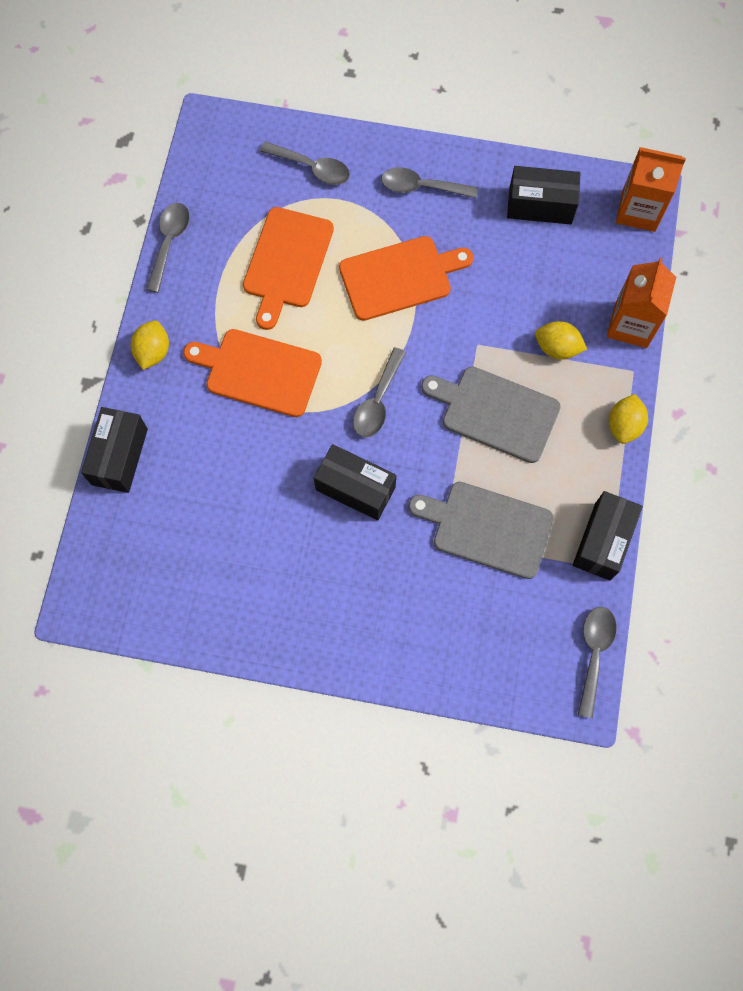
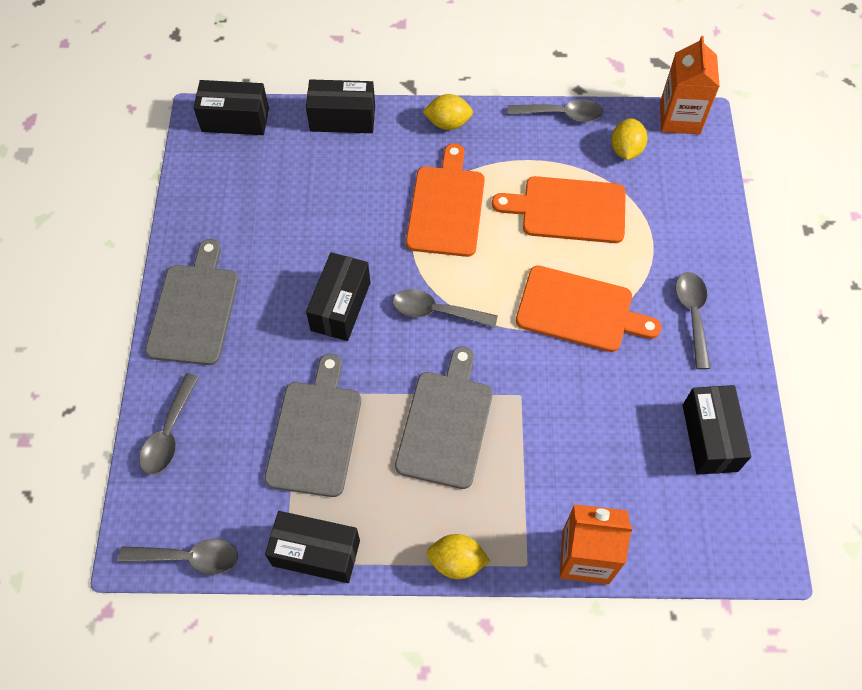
camera: 80 degrees right, 10 degrees down
(91, 571) = (235, 120): none -> black box
(312, 168) = (681, 213): grey spoon -> grey spoon (169, 433)
(332, 632) = (195, 309): none -> grey cutting board
(400, 277) = (579, 310): orange cutting board -> orange cutting board turned 45 degrees counterclockwise
(557, 348) = (536, 477): yellow lemon -> yellow lemon (625, 150)
(638, 210) = (739, 550): orange carton -> orange carton (679, 118)

